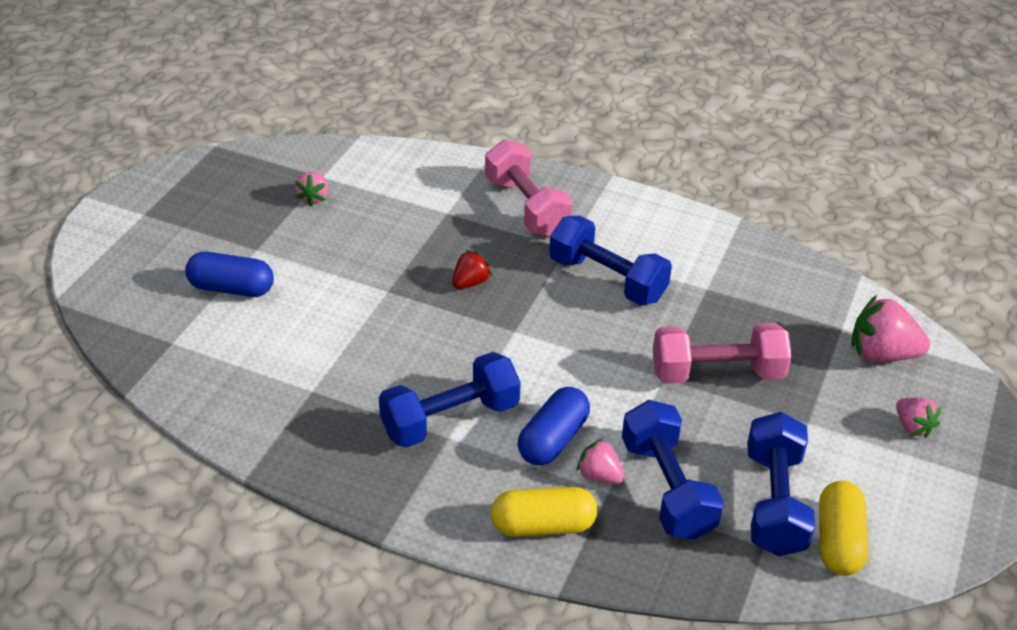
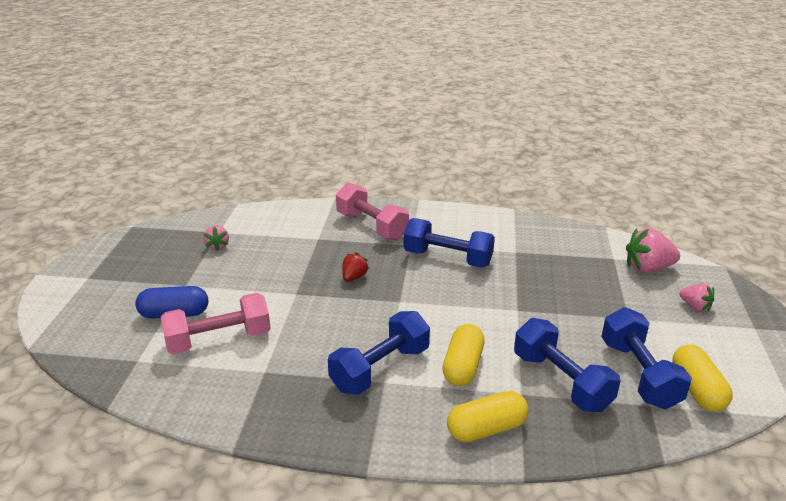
camera: 15 degrees left, 10 degrees down
(553, 439) = (463, 366): blue capsule -> yellow capsule
(599, 476) = (509, 384): pink strawberry -> none
(717, 373) = (551, 300): pink dumbbell -> pink dumbbell (219, 340)

